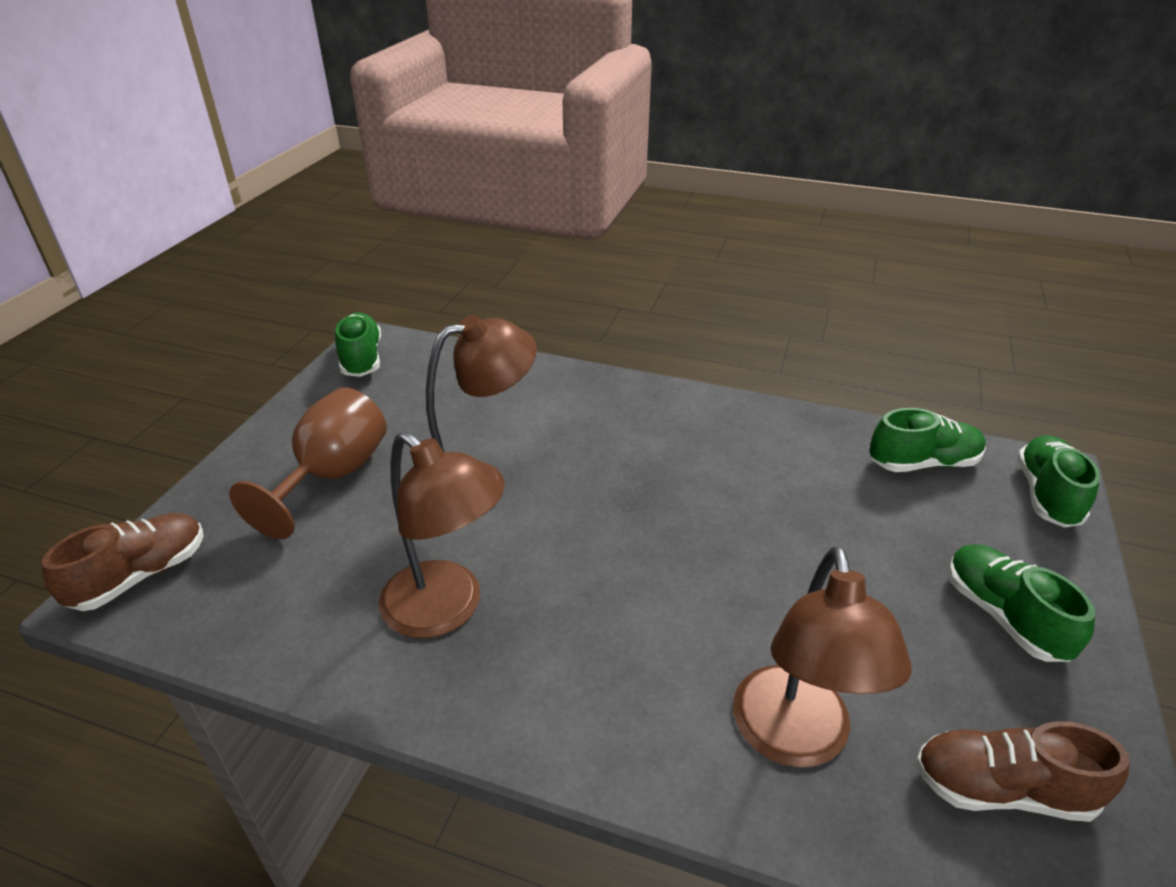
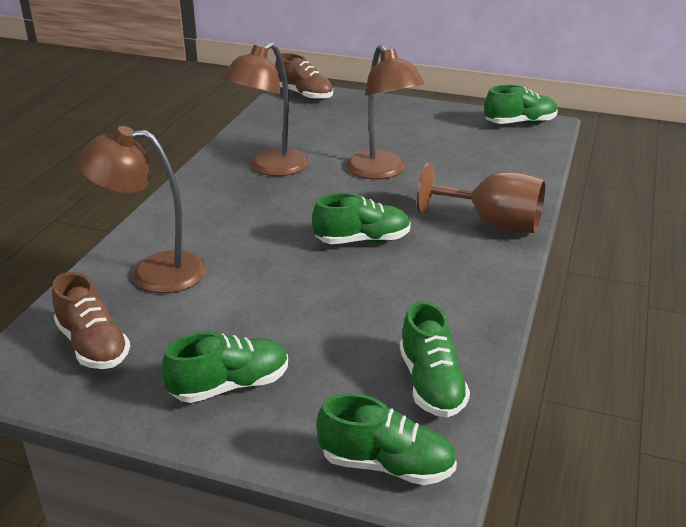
camera: 90 degrees right, 5 degrees down
(332, 476) = (385, 128): brown goblet -> brown goblet (492, 224)
(668, 505) = (362, 240): none -> green shoe
(1002, 789) = (93, 345): brown shoe -> brown shoe turned 135 degrees clockwise

